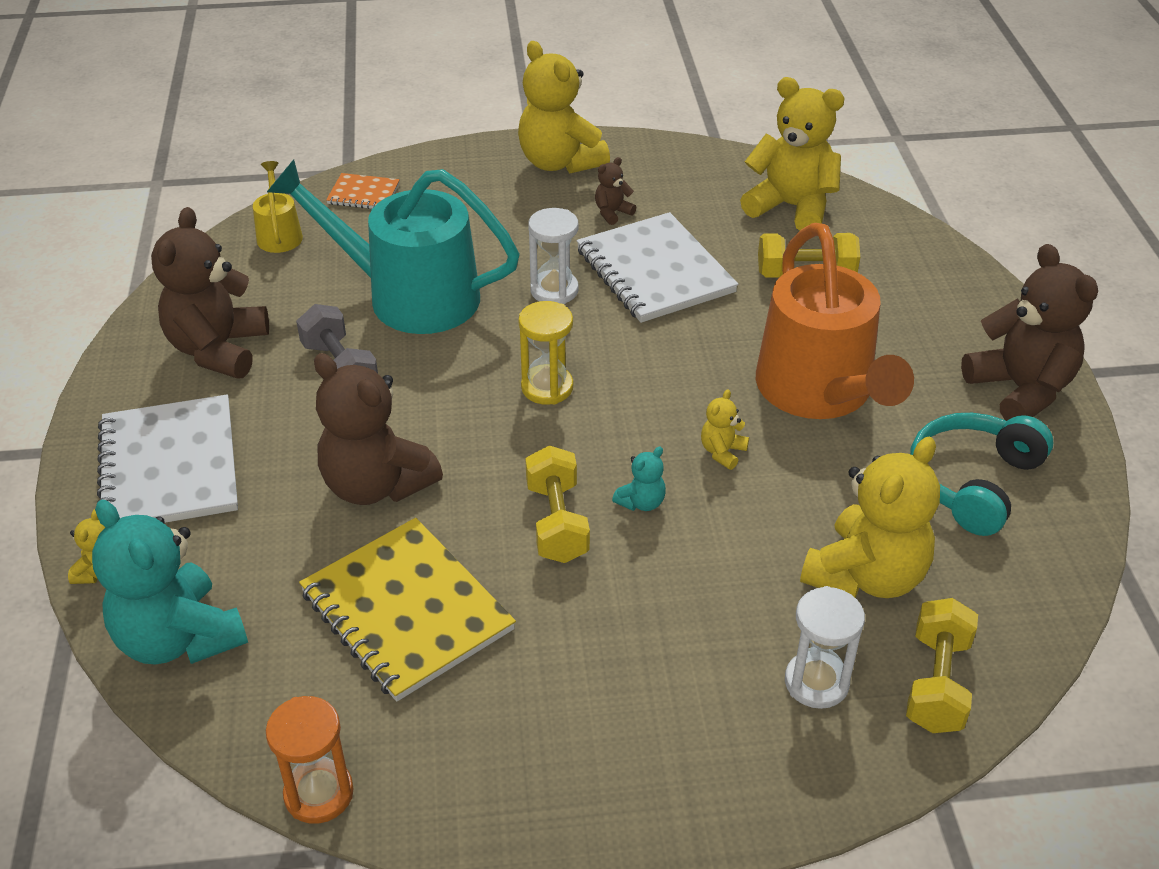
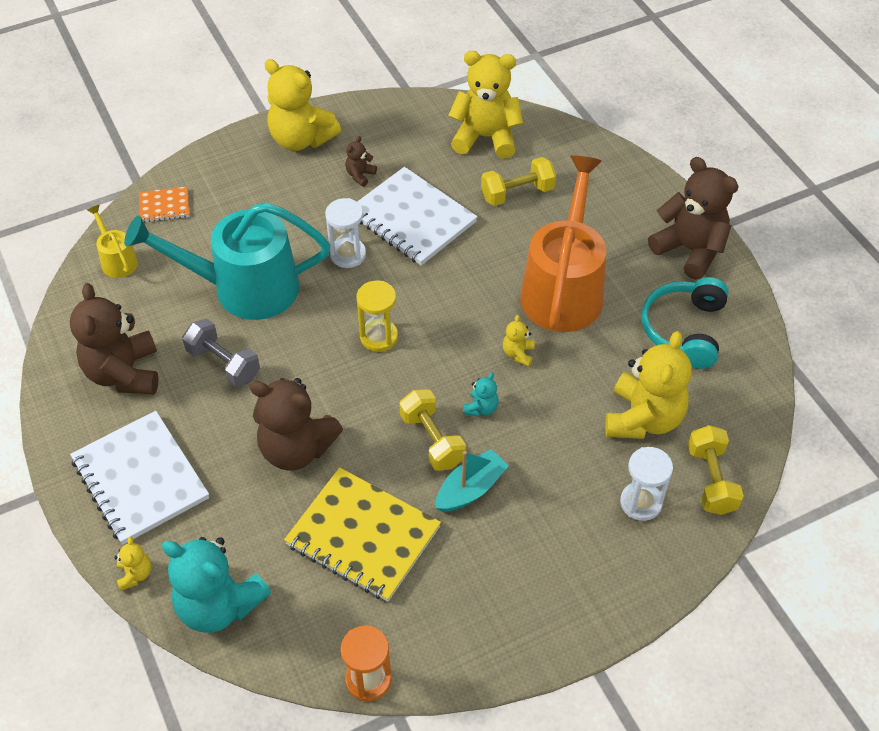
camera: 20 degrees left, 10 degrees up
(580, 595) = (470, 489): none -> turquoise boat
(820, 392) = (563, 288): orange watering can -> orange watering can turned 135 degrees counterclockwise

